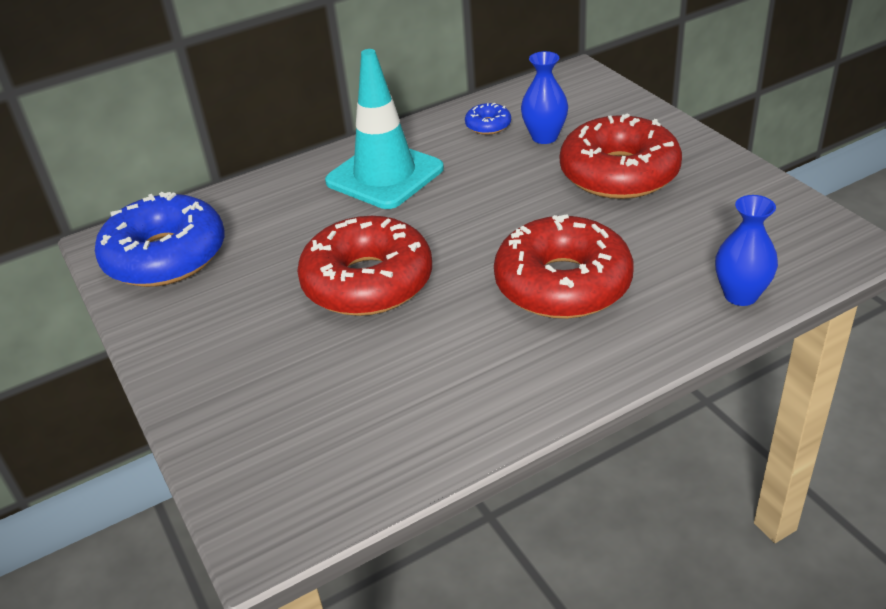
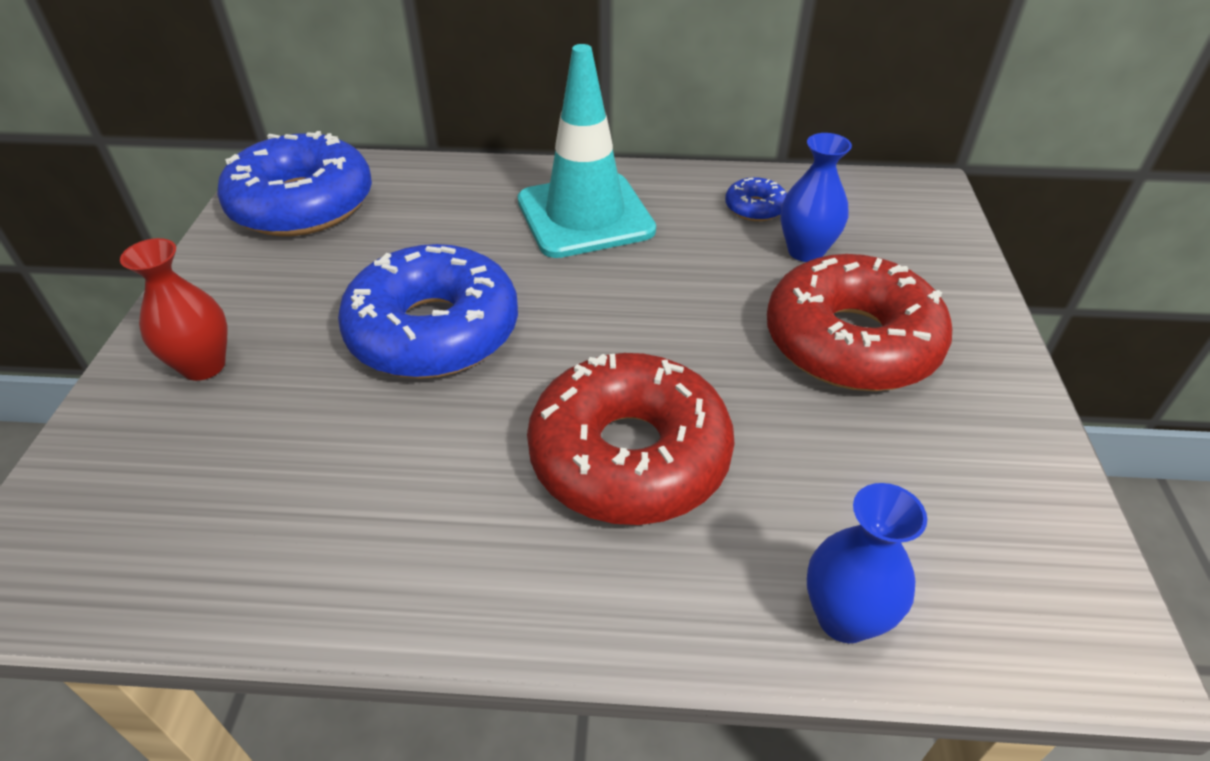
camera: 30 degrees right, 5 degrees up
(233, 375) = (203, 366): none -> red vase
(367, 282) = (434, 331): red donut -> blue donut

